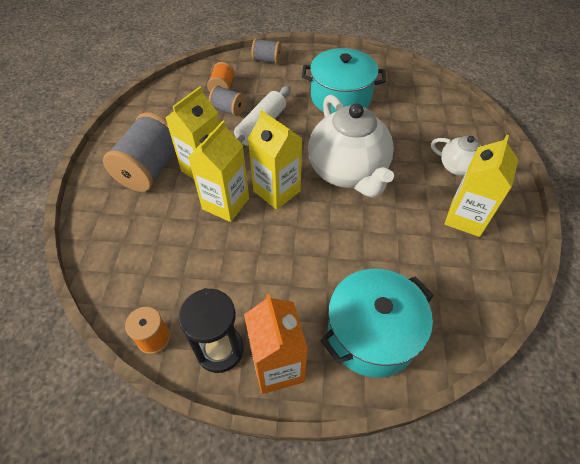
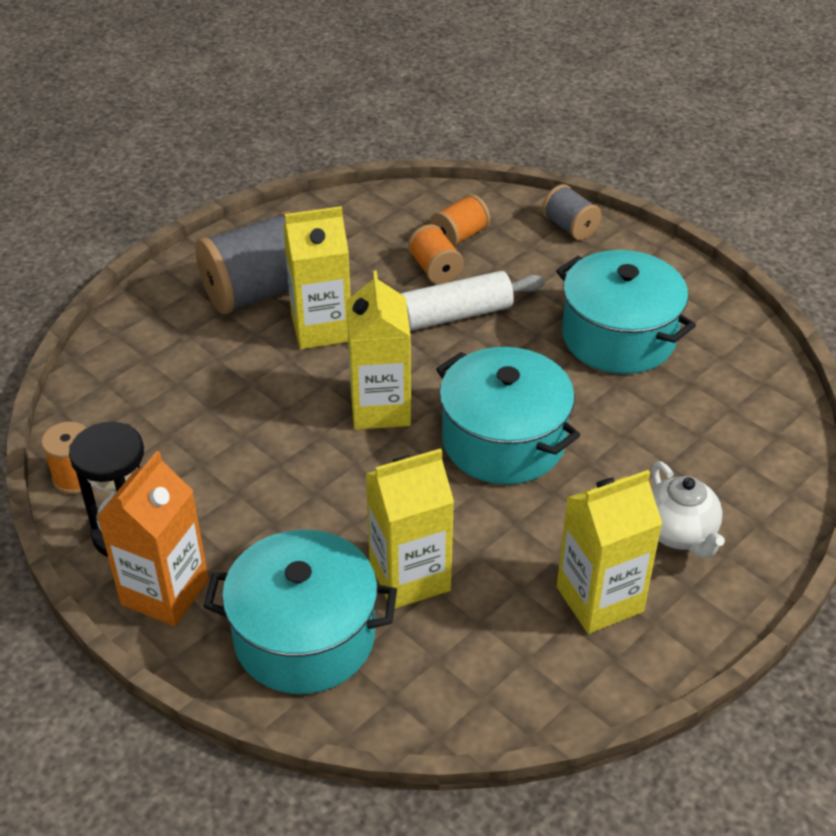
camera: 40 degrees right, 10 degrees down
(225, 203) = (301, 385): yellow carton -> yellow carton (409, 577)
(228, 110) = (435, 269): grey spool -> orange spool
(348, 172) = (503, 441): white teapot -> turquoise pot

